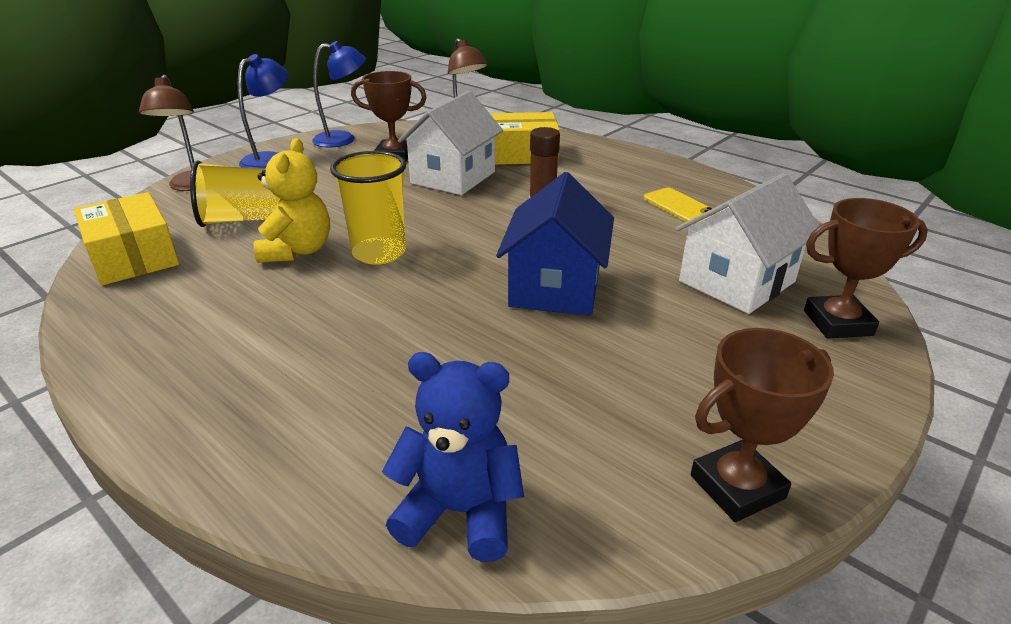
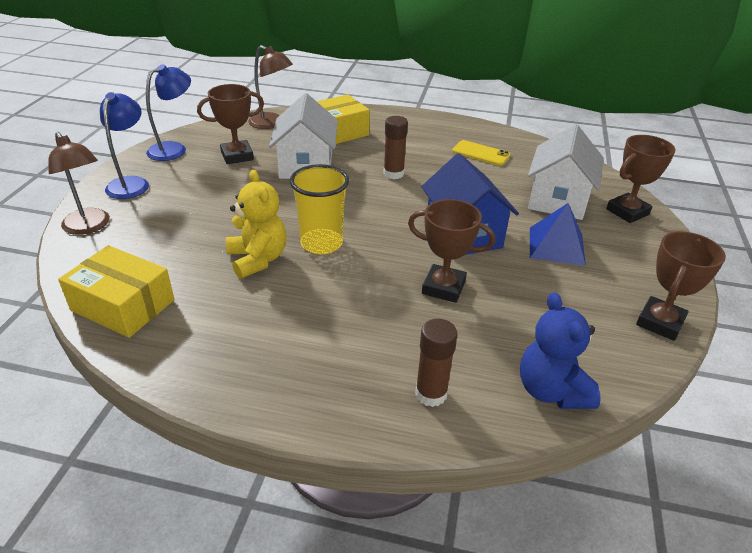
camera: 30 degrees left, 5 degrees up
(248, 220) = (183, 244): yellow cup -> none
(304, 450) = (431, 394): none -> brown glue stick
(460, 512) = (551, 390): blue teddy bear -> blue teddy bear turned 90 degrees counterclockwise
(462, 337) = (443, 287): none -> brown trophy
(673, 334) = (556, 246): none -> blue pyramid

